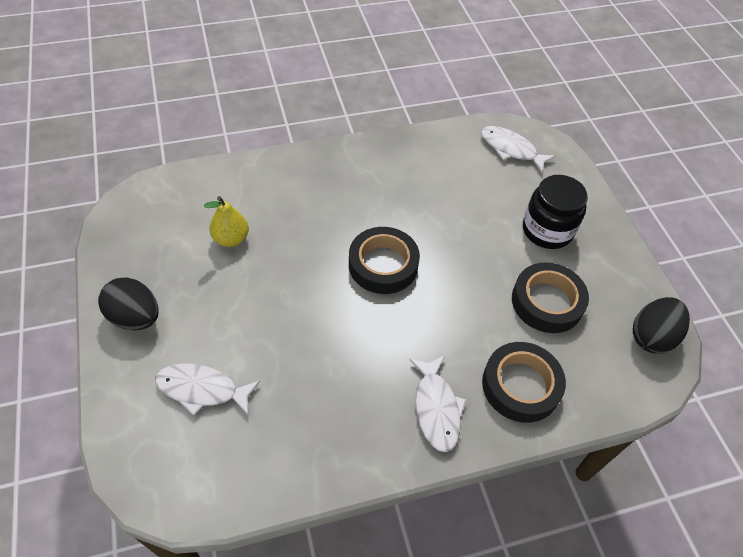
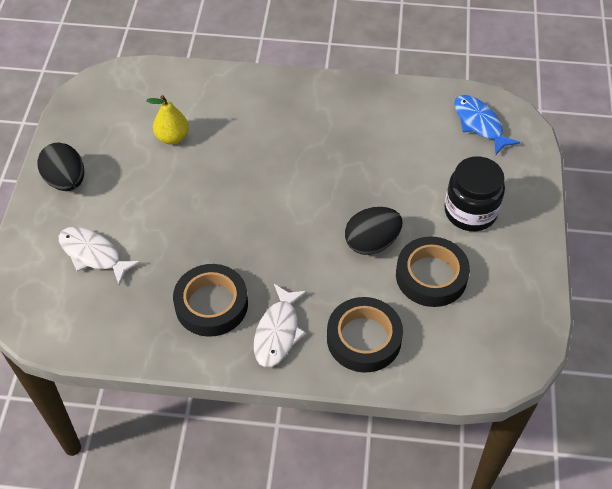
camera: 25 degrees right, 0 degrees up
(383, 265) = (295, 198): black tape -> black tape (211, 304)
(511, 149) = (479, 124): white fish -> blue fish
(652, 337) = (516, 338): black egg -> black egg (372, 243)

